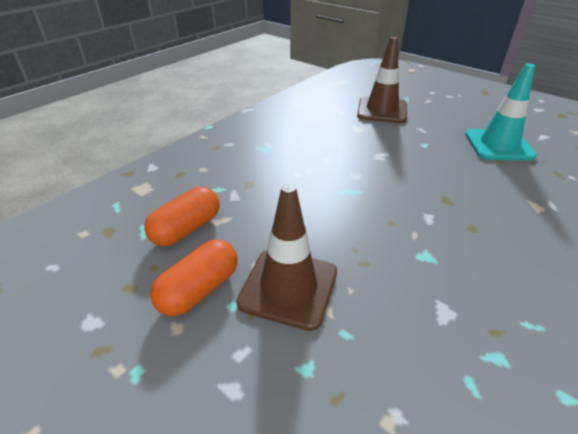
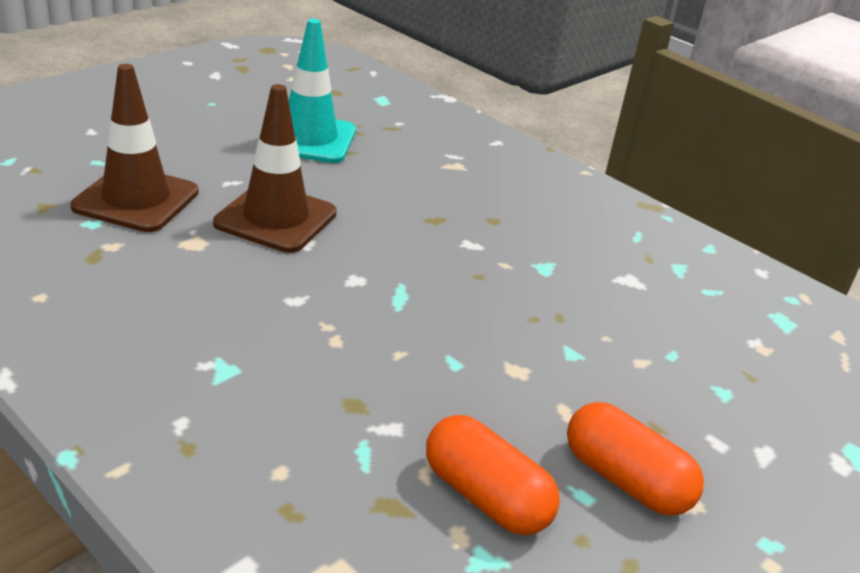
camera: 90 degrees left, 5 degrees down
(288, 287) = (610, 389): brown traffic cone -> brown traffic cone (276, 218)

